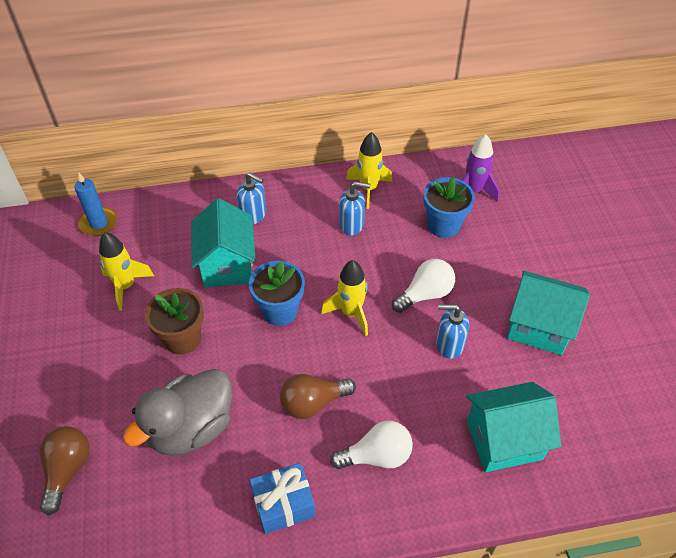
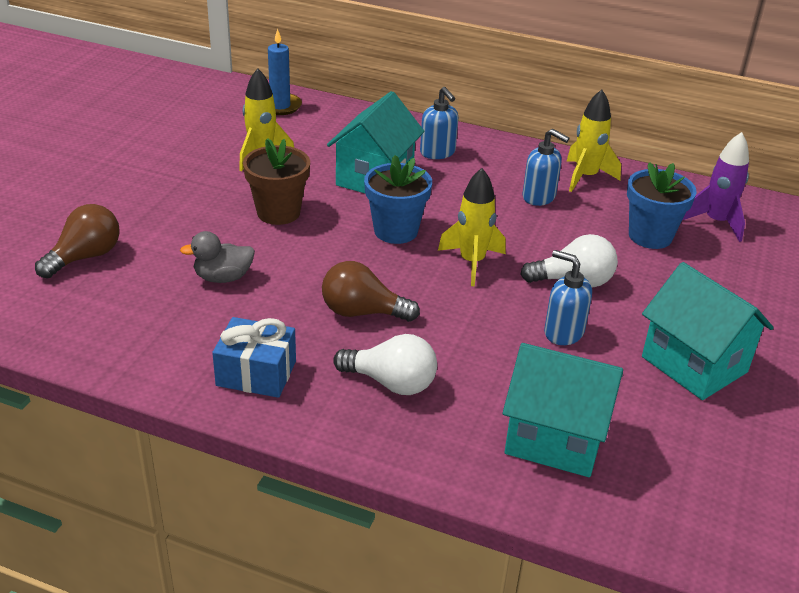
camera: 30 degrees right, 15 degrees down
(191, 428) = (223, 277): grey duck -> grey duck, size x0.52

